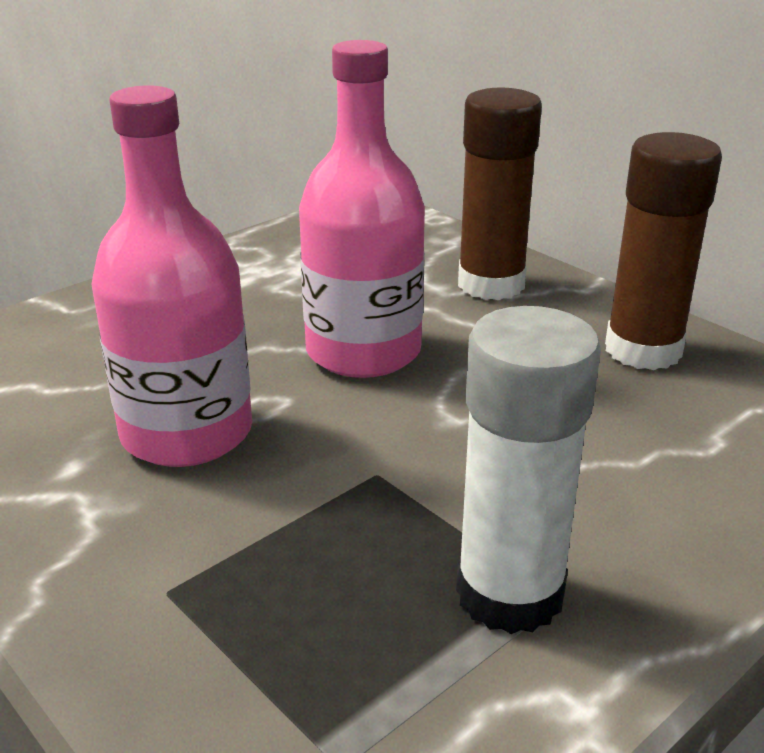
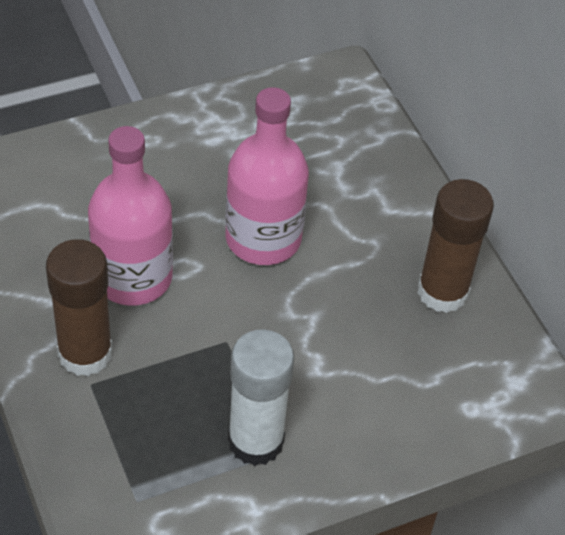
camera: 15 degrees right, 20 degrees up
(491, 284) = (381, 196): brown glue stick -> brown glue stick (85, 353)

